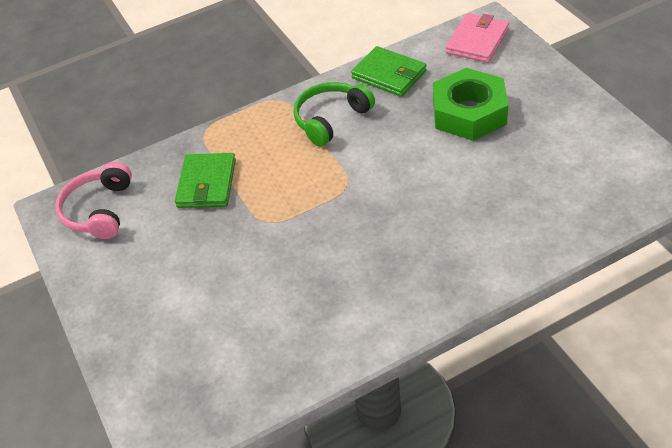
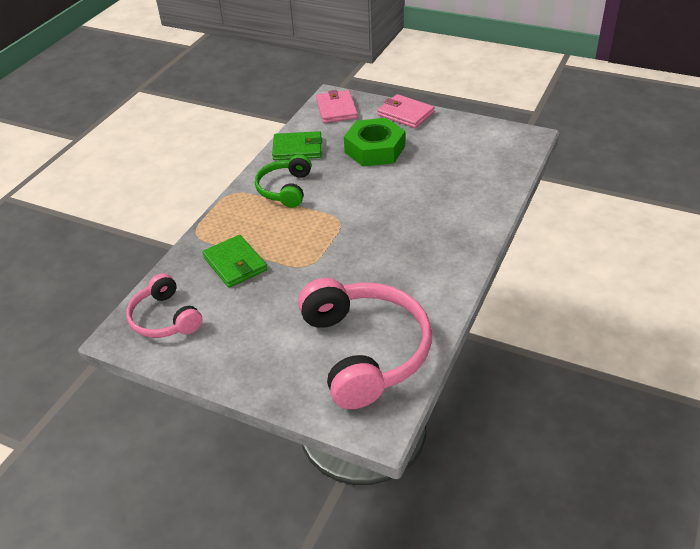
camera: 40 degrees left, 5 degrees down
(226, 353) = (365, 351): none -> pink headphones
(550, 80) = (405, 114): none -> pink wallet

